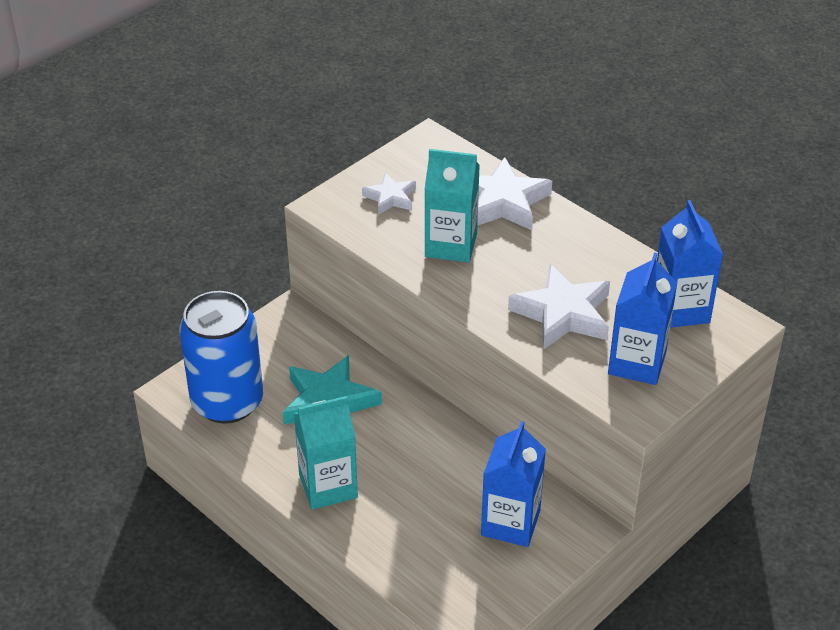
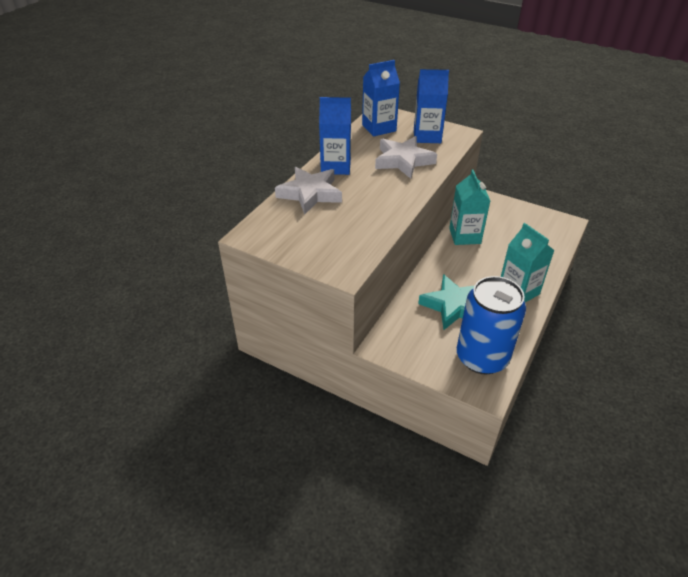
camera: 105 degrees left, 0 degrees up
(390, 198) = (323, 241): white star -> none
(451, 245) = (363, 207): turquoise carton -> turquoise carton (465, 236)
(510, 523) = (495, 221): blue carton -> blue carton (335, 166)

